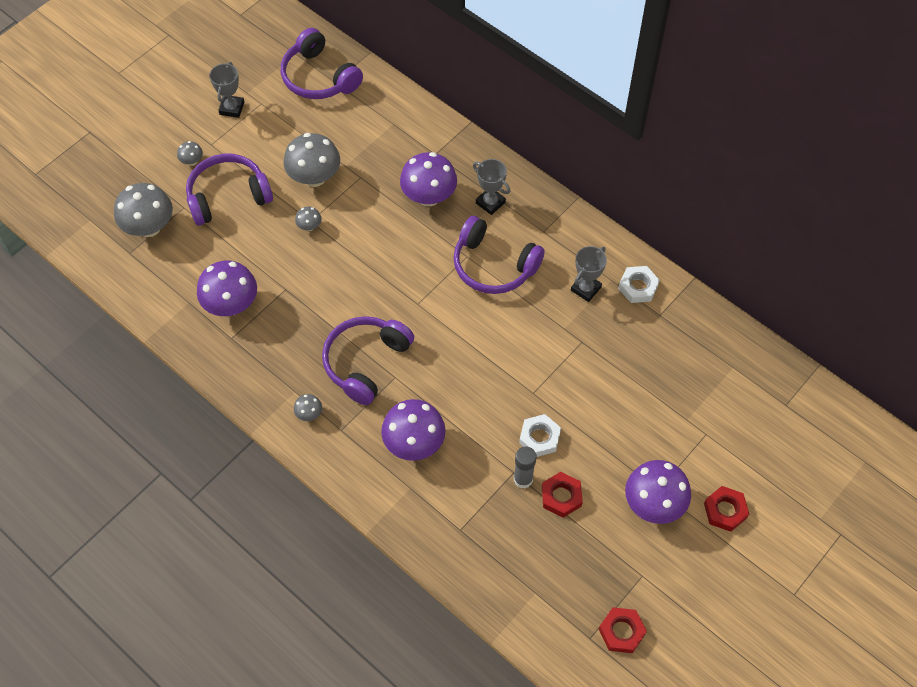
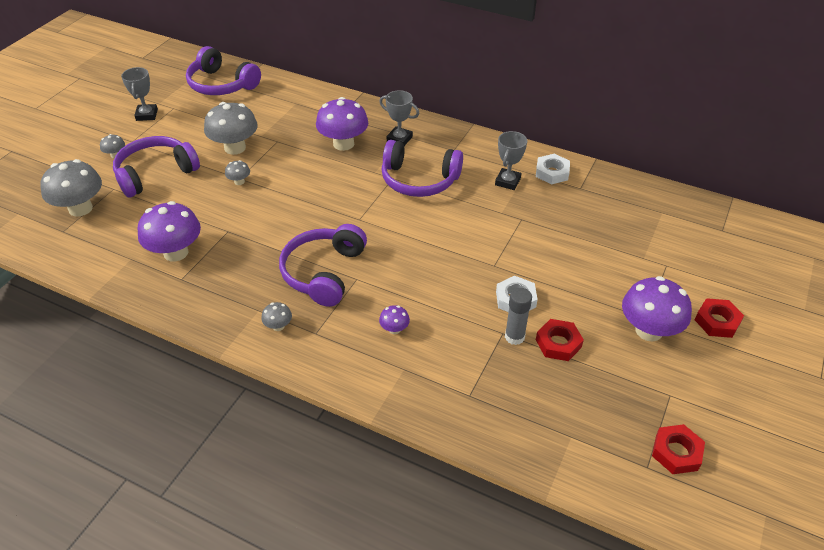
camera: 15 degrees left, 15 degrees down
(414, 443) = (394, 329): purple mushroom -> purple mushroom, size x0.46

